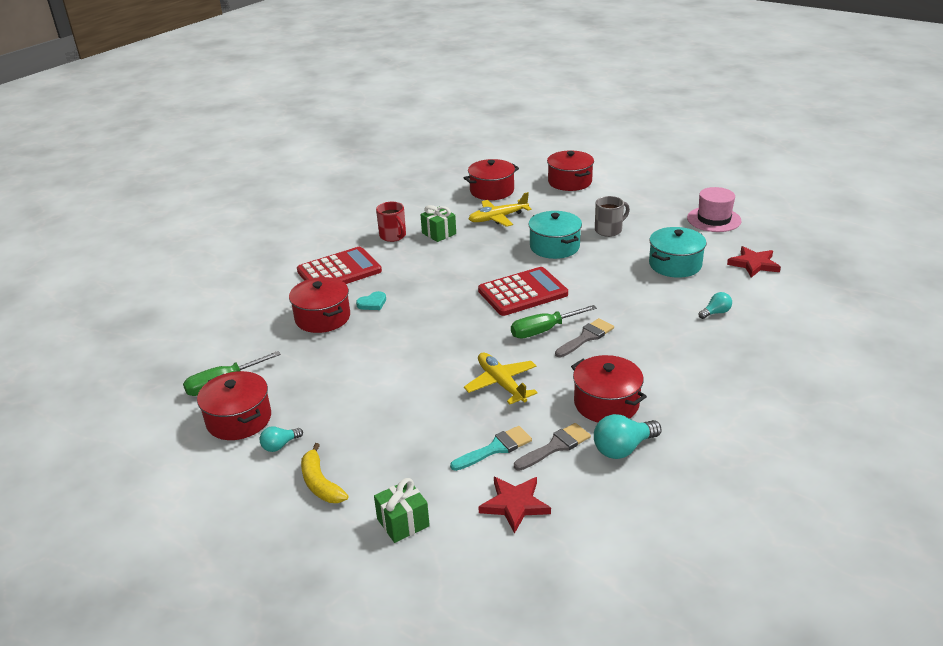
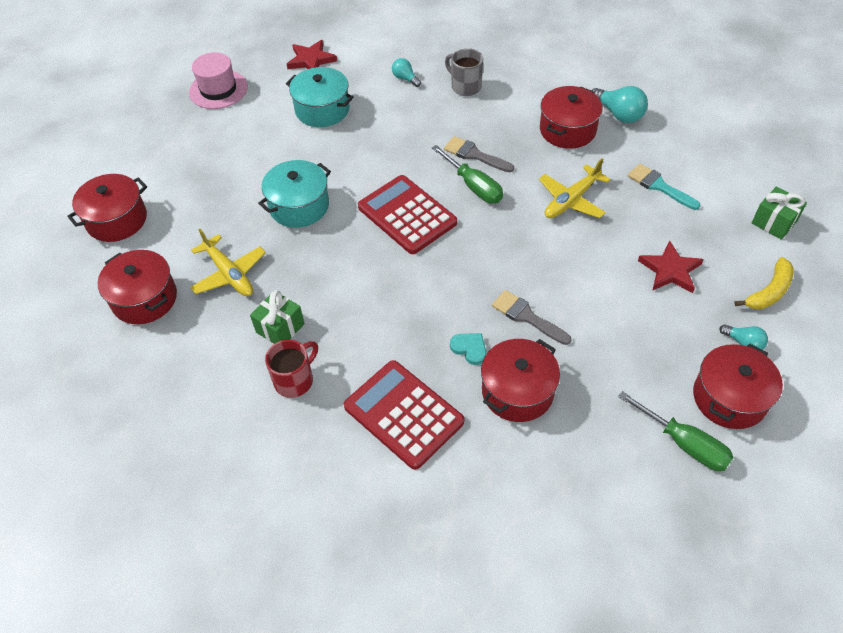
camera: 105 degrees left, 20 degrees up
(514, 504) = (714, 163): red star -> red star (670, 270)
(555, 446) = (636, 151): grey brush -> grey brush (526, 316)
(609, 230) = (252, 166): grey mug -> grey mug (465, 86)

